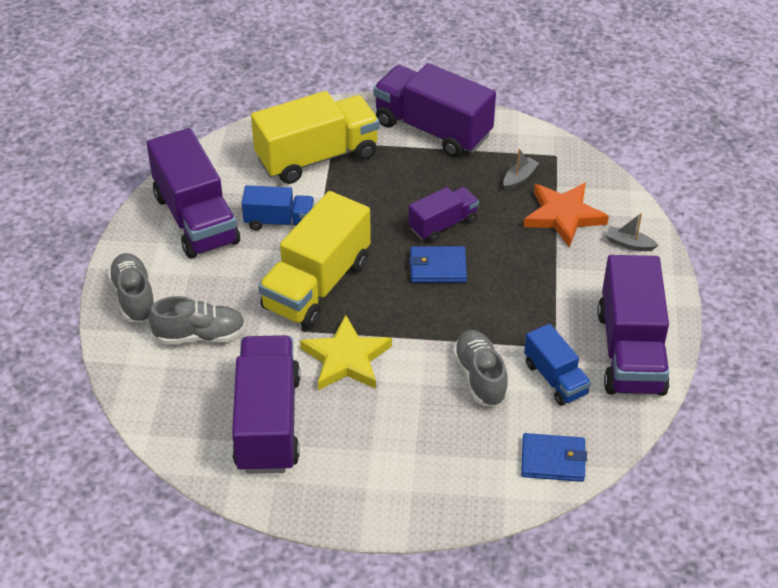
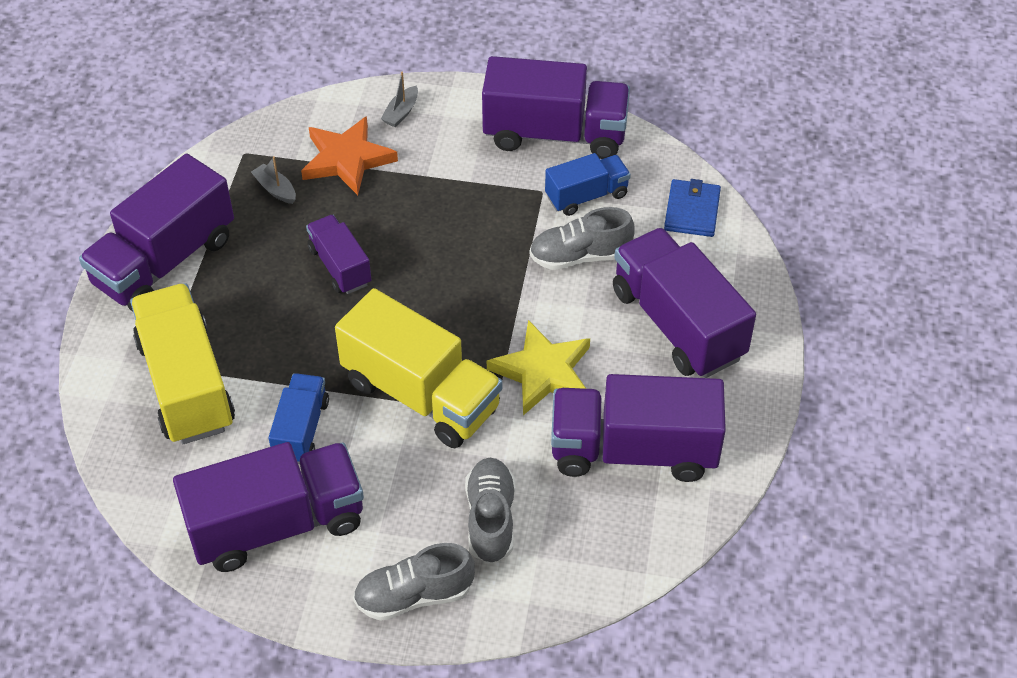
camera: 85 degrees left, 5 degrees up
(409, 451) = (677, 324): none -> purple truck
(437, 267) = (410, 277): blue wallet -> none

